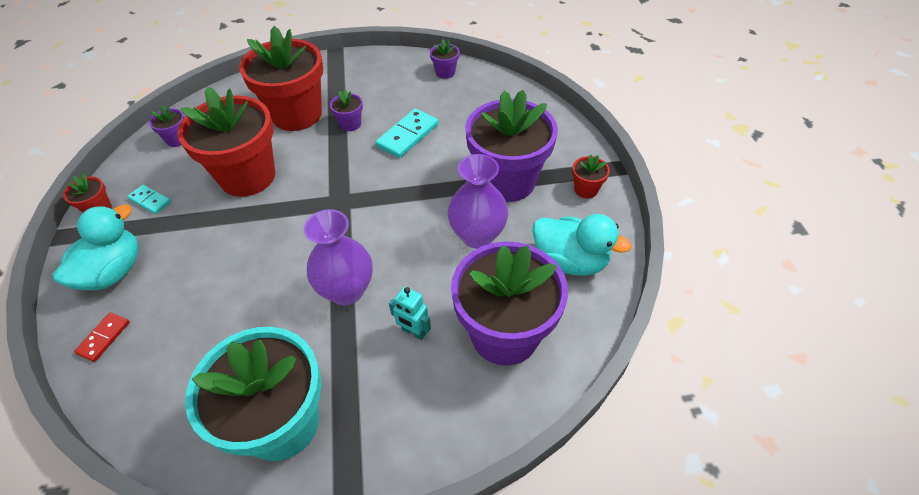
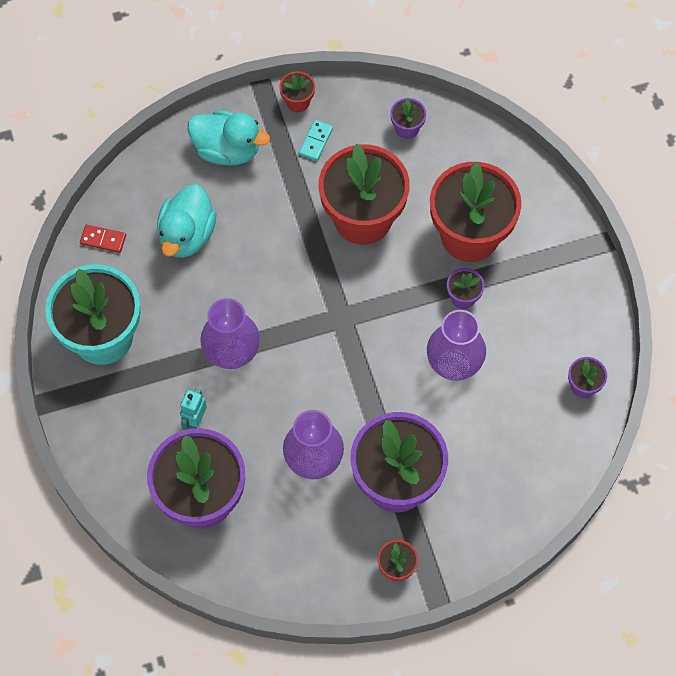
camera: 80 degrees right, 15 degrees up
(104, 338) = (161, 174): red domino -> red domino (103, 239)
(408, 135) = (454, 364): turquoise domino -> purple vase
(570, 261) = (293, 553): turquoise duck -> turquoise duck (187, 235)

